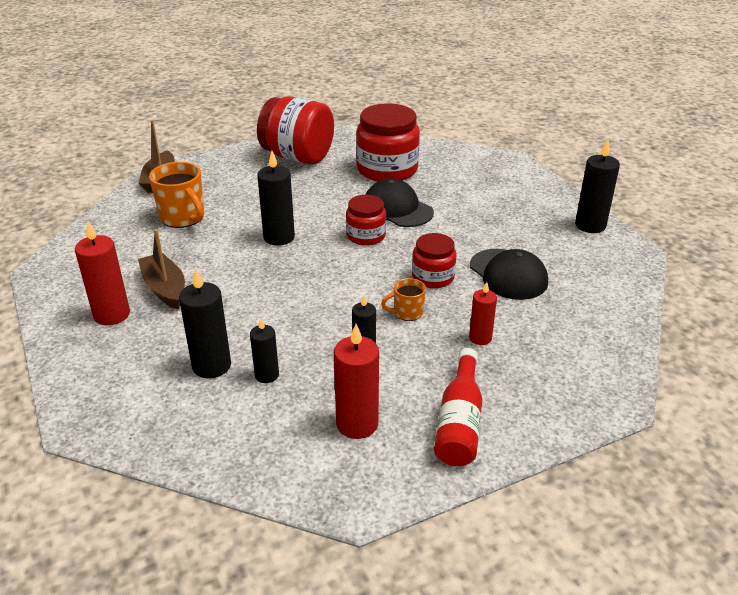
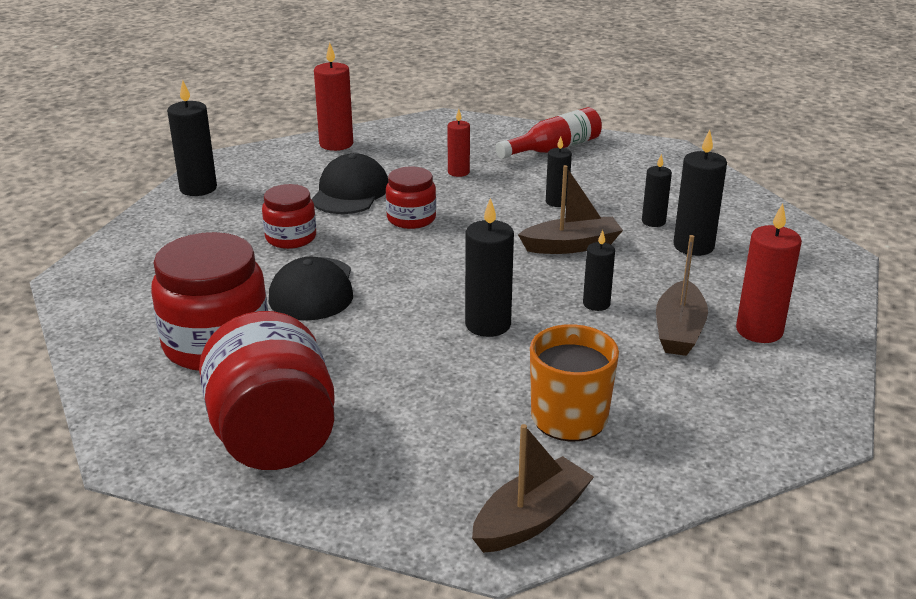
camera: 135 degrees left, 5 degrees down
(233, 280) = (596, 304): none -> black candle
(300, 315) = (571, 246): none -> brown boat
(357, 424) = (621, 174): red candle -> red candle (336, 144)
(366, 236) = (398, 279): red jar -> red jar (291, 238)
(407, 313) = (481, 207): orange mug -> none

